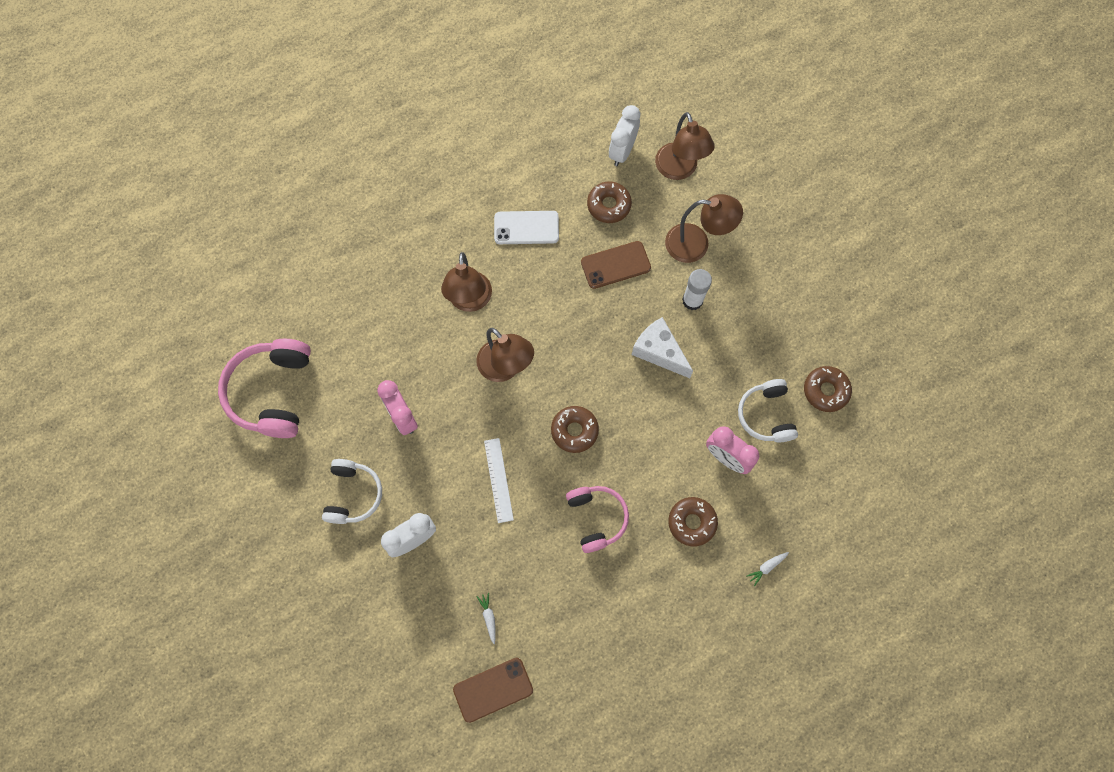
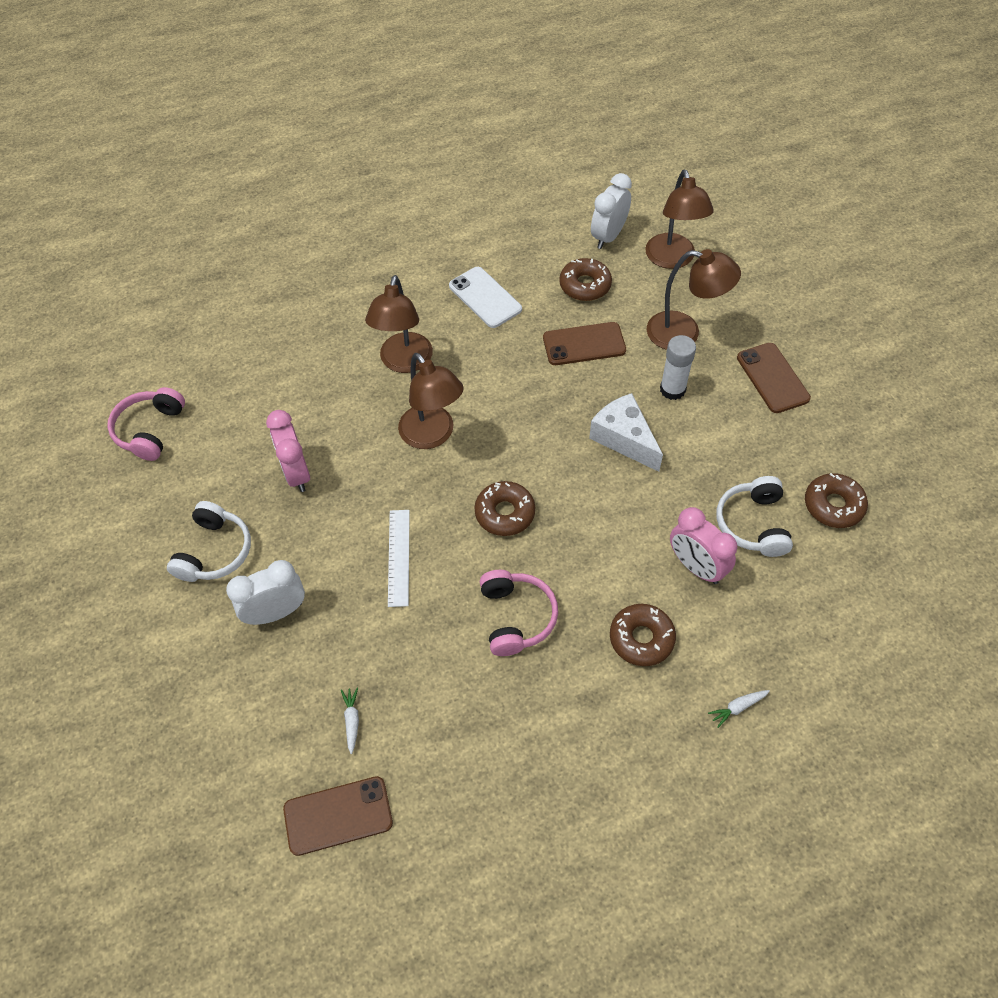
camera: 10 degrees right, 15 degrees down
(273, 392) = (150, 430): pink headphones -> pink headphones, size x0.64
(526, 228) = (485, 297): white phone -> white phone turned 45 degrees clockwise
(771, 279) = (772, 378): none -> brown phone

